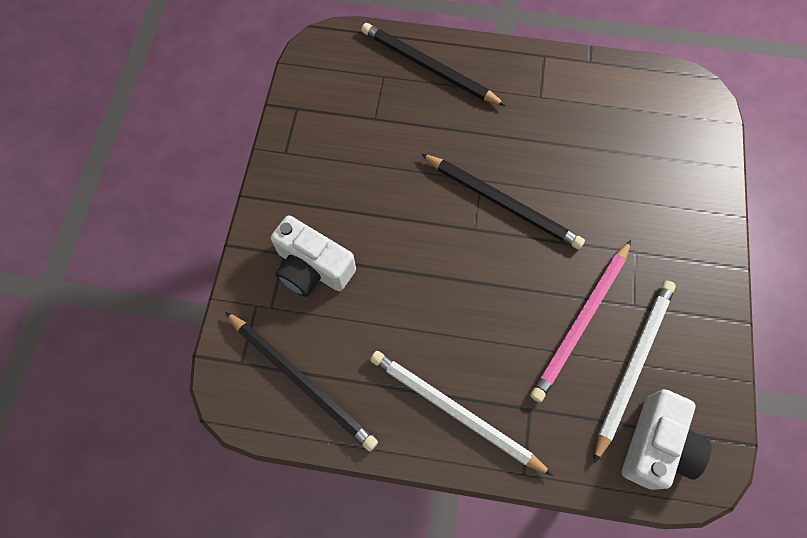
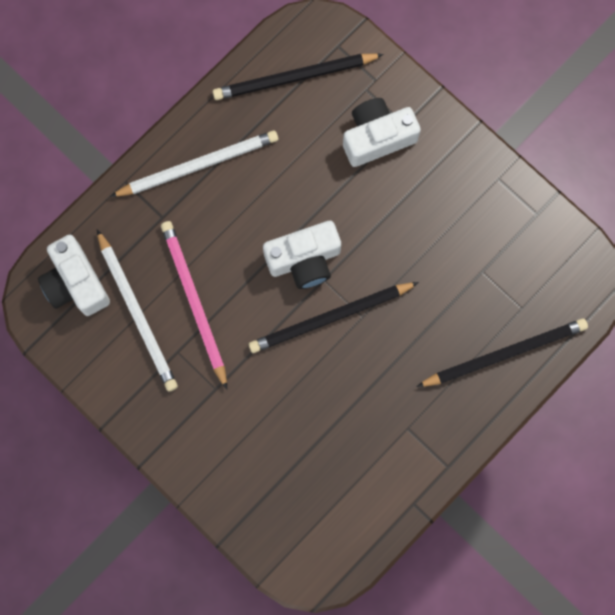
camera: 125 degrees right, 10 degrees up
(470, 255) = (304, 260): none -> white camera

